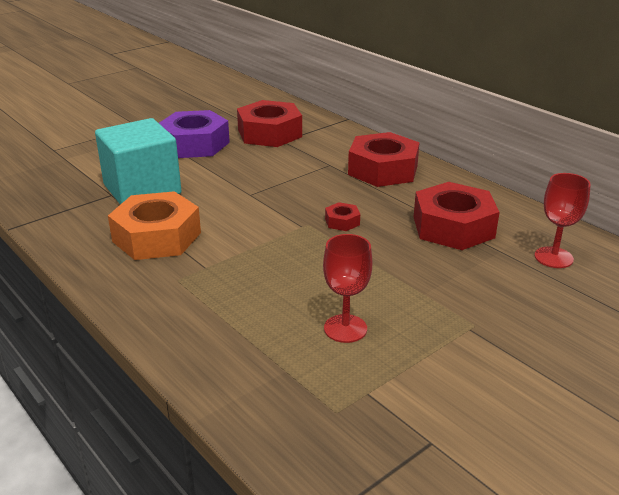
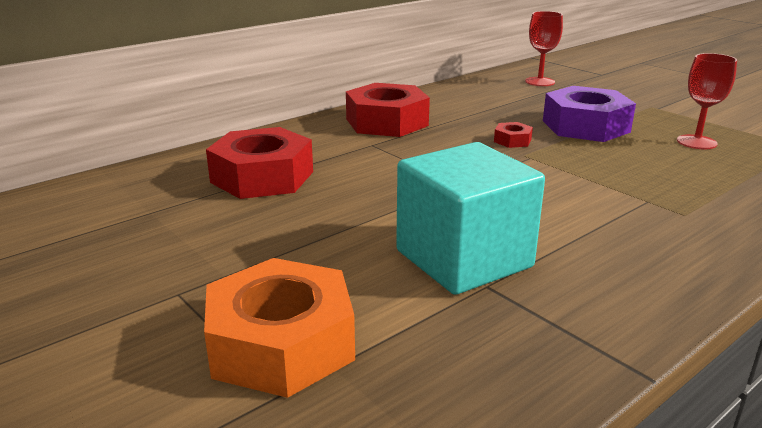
camera: 90 degrees left, 5 degrees down
(156, 237) = (599, 234): orange nut -> orange nut (281, 344)
(194, 144) = (289, 229): purple nut -> purple nut (585, 126)
(453, 227) = (505, 104): red nut -> none

